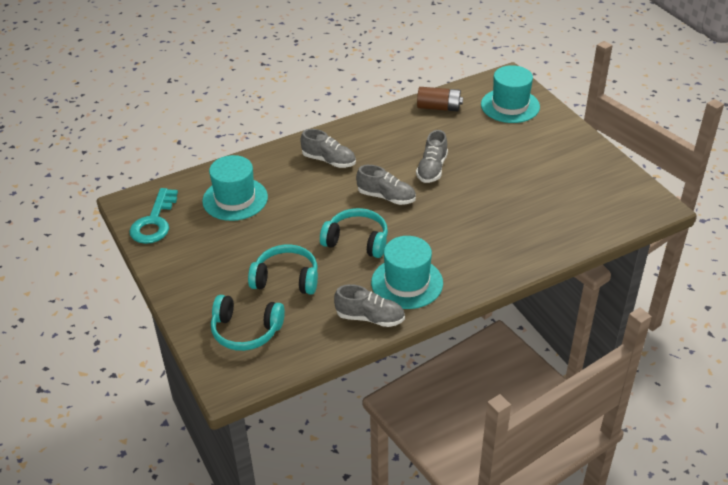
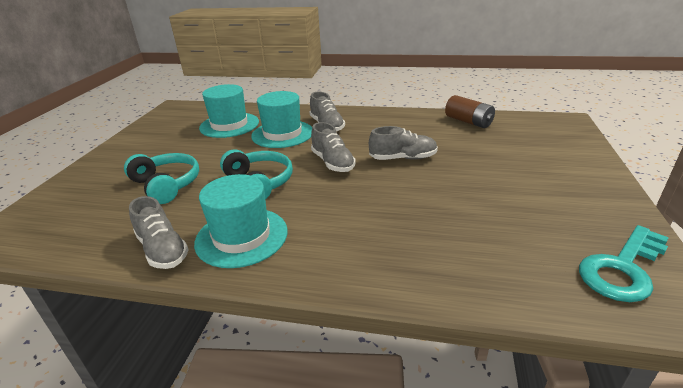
camera: 40 degrees right, 10 degrees down
(154, 222) = (166, 120): turquoise key -> turquoise key (622, 269)
(246, 331) = (76, 206): turquoise headphones -> none
(432, 169) = (403, 158): grey shoe -> grey shoe turned 150 degrees counterclockwise
(510, 106) = (546, 139): turquoise hat -> turquoise hat (282, 134)

